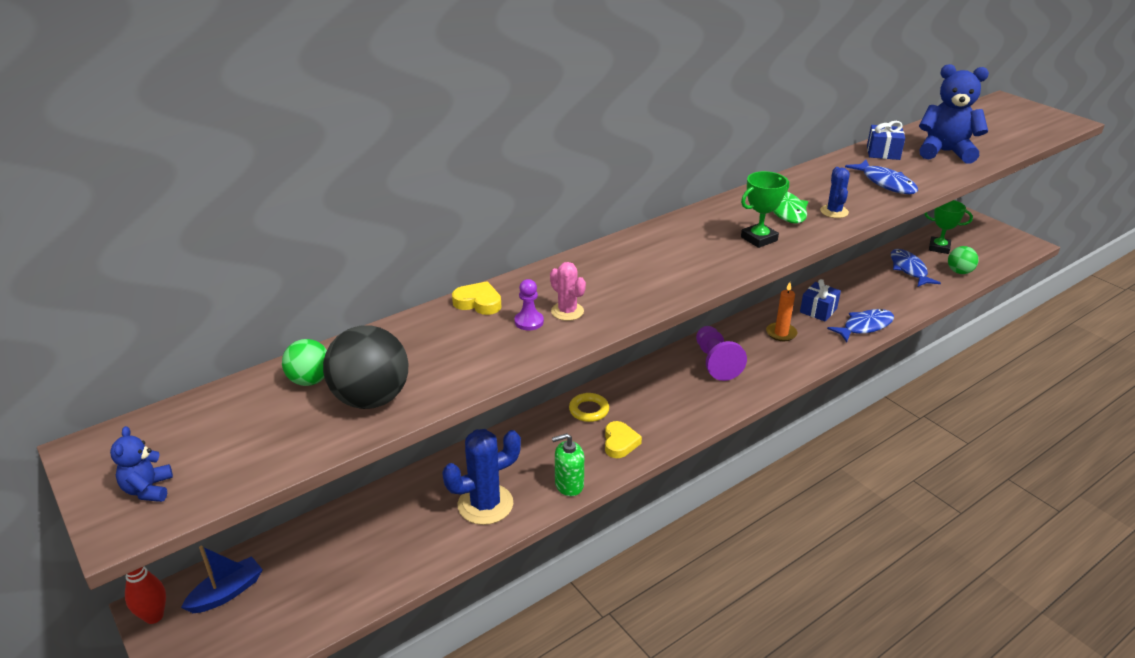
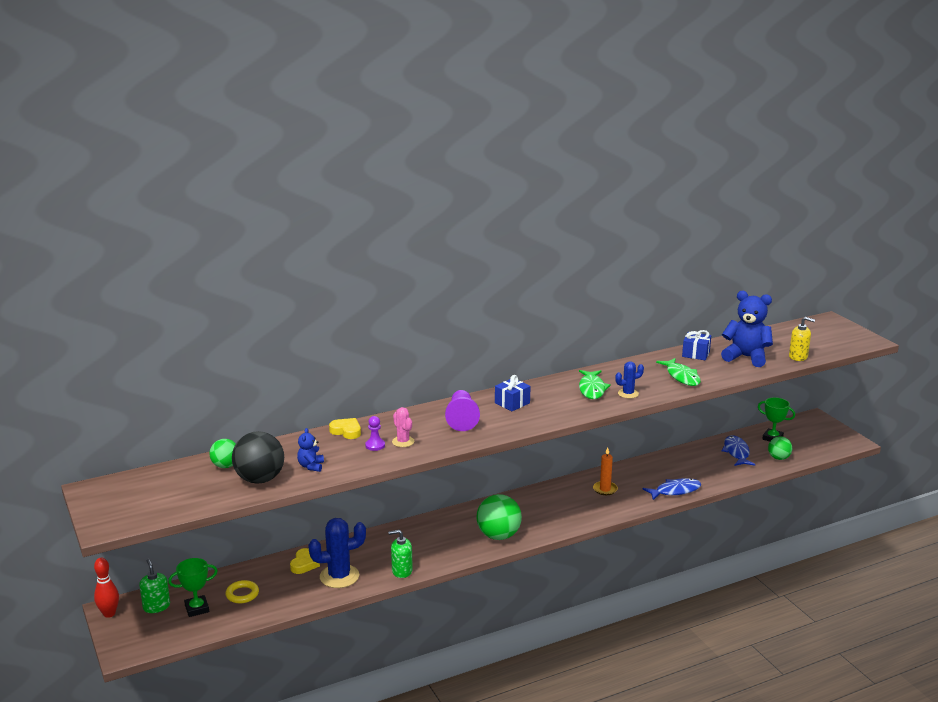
camera: 10 degrees right, 10 degrees down
(148, 489) = (120, 512): blue teddy bear -> blue teddy bear (311, 466)
(227, 593) = (156, 606): blue boat -> green soap dispenser
(589, 410) = (434, 526): yellow ring -> yellow ring (242, 594)
(620, 443) = (448, 549): yellow heart -> yellow heart (304, 564)
(677, 414) = (498, 536): none -> green ball
(716, 362) = (543, 504): purple pawn -> purple pawn (462, 419)
(759, 239) = (560, 407): green trophy -> green trophy (197, 608)
(818, 310) = (643, 476): blue gift -> blue gift (512, 403)
(834, 212) = (628, 394): blue cactus -> blue cactus turned 60 degrees clockwise
(885, 183) = (681, 377): blue fish -> green fish
(1005, 147) = (798, 357): none -> yellow soap dispenser

